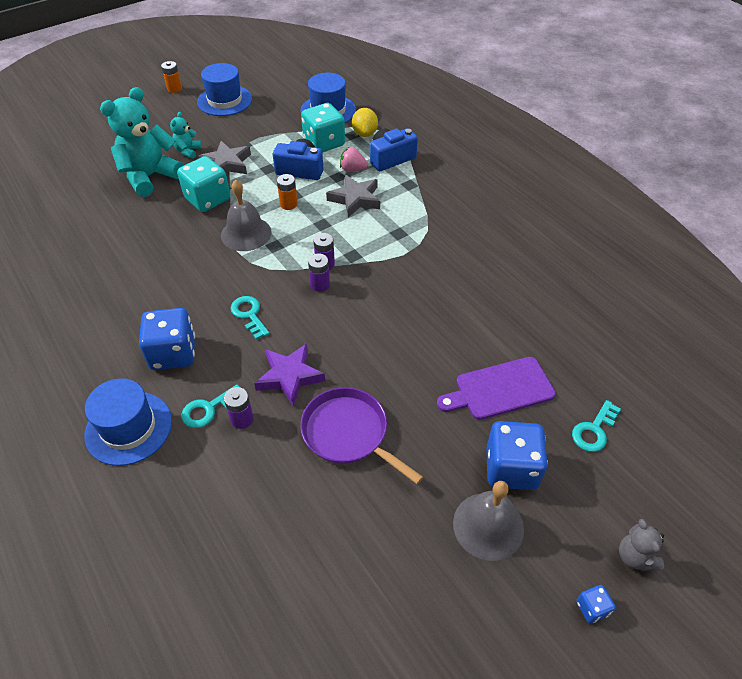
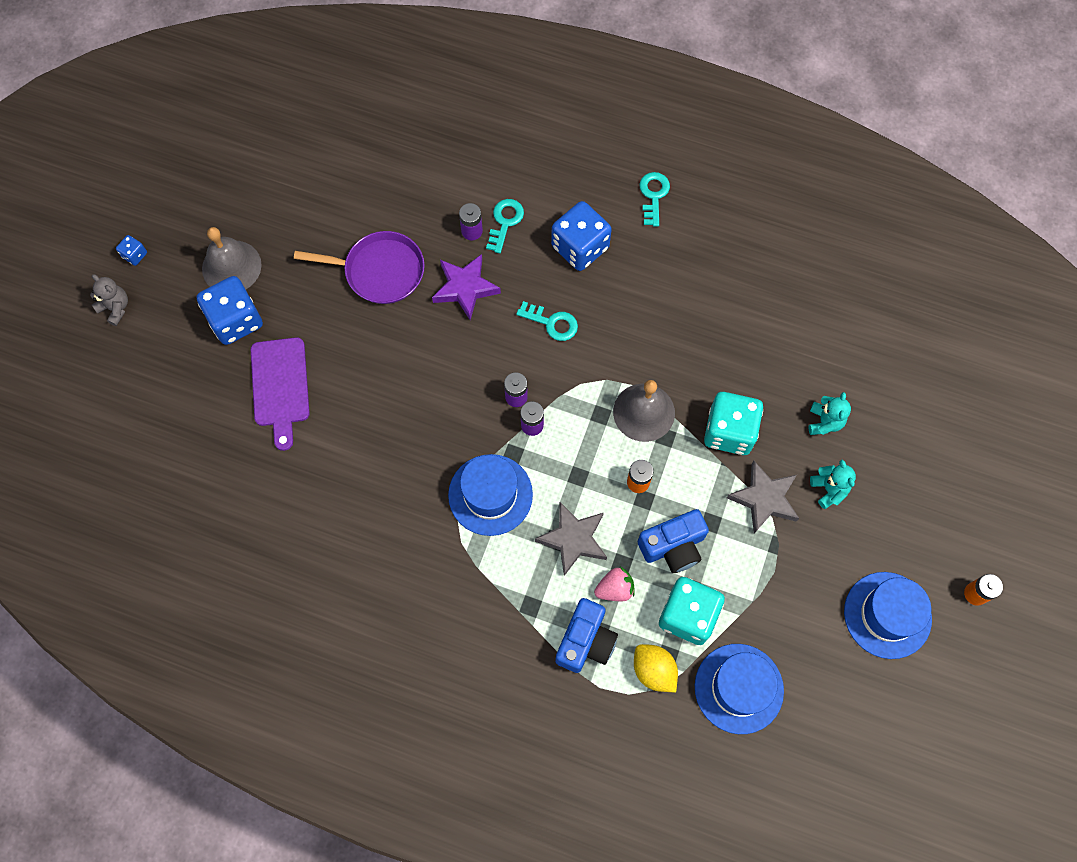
camera: 145 degrees right, 20 degrees up
(128, 428) = (550, 172): blue hat -> blue hat (490, 494)
(150, 176) = (824, 422): turquoise teddy bear -> turquoise teddy bear, size x0.47
(499, 389) = (280, 387): purple cutting board -> purple cutting board turned 135 degrees clockwise
(594, 430) = (182, 396): turquoise key -> turquoise key (653, 195)

